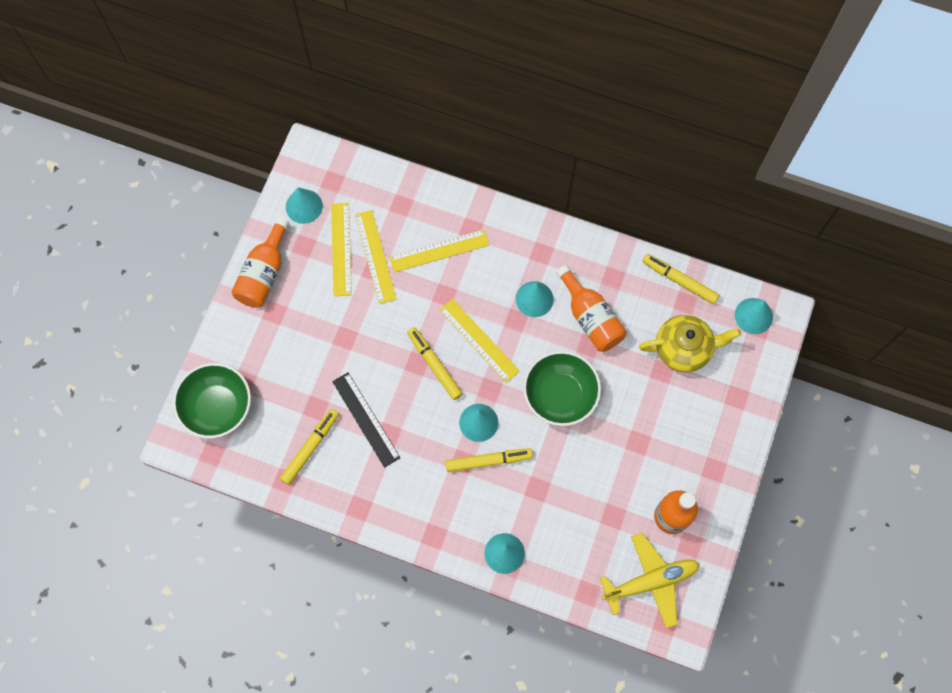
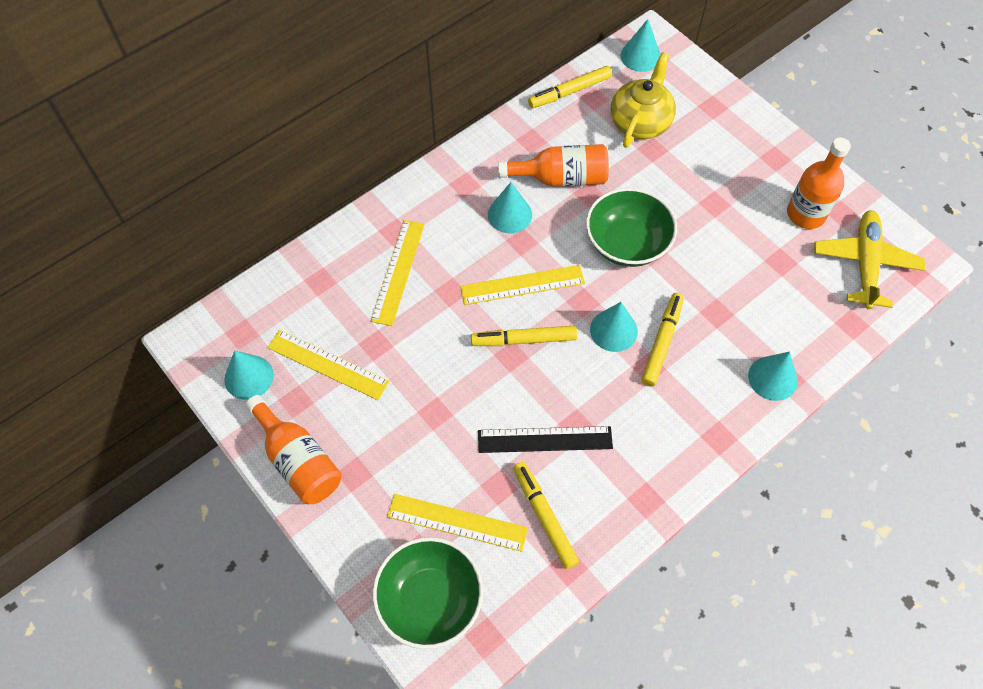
camera: 60 degrees left, 10 degrees down
(375, 256) = (361, 335): yellow ruler -> yellow ruler (457, 522)

